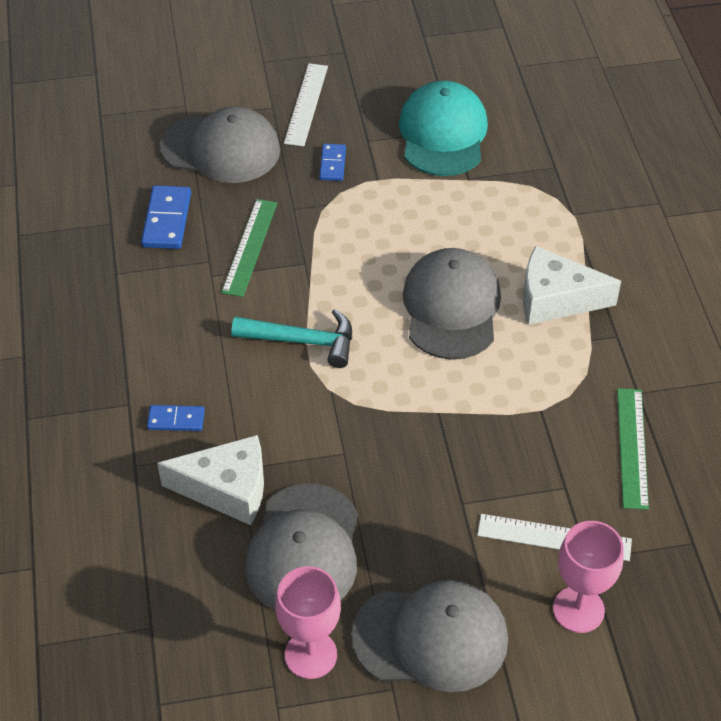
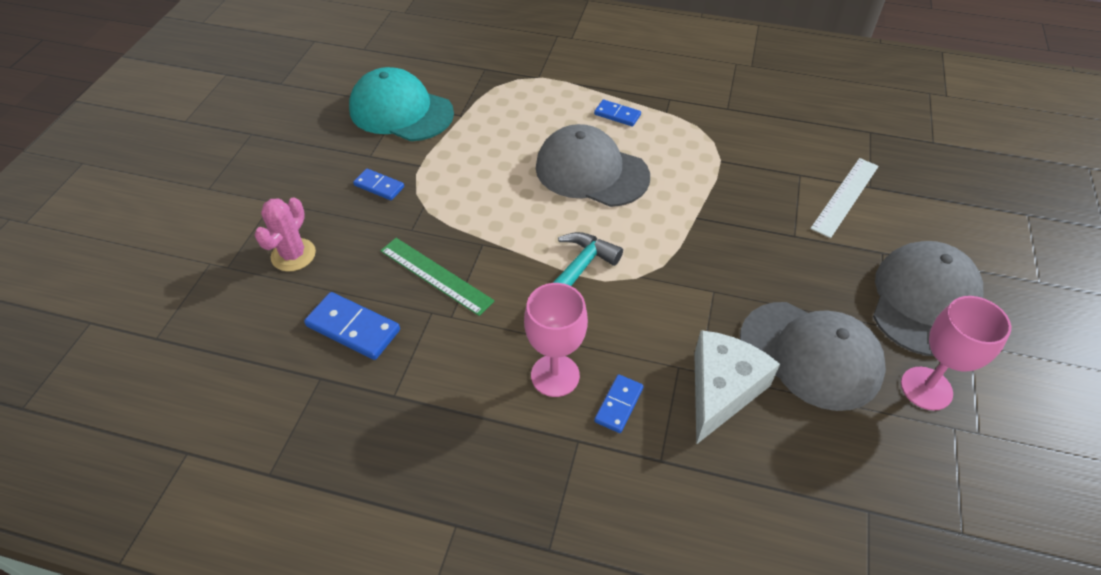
camera: 65 degrees left, 0 degrees up
(221, 148) = (293, 255): grey cap -> pink cactus
(306, 104) = (291, 178): white ruler -> none
(555, 299) = (617, 115): white cheese -> blue domino
(578, 609) = (915, 207): pink goblet -> pink goblet (555, 375)
(632, 447) = (776, 129): green ruler -> none

